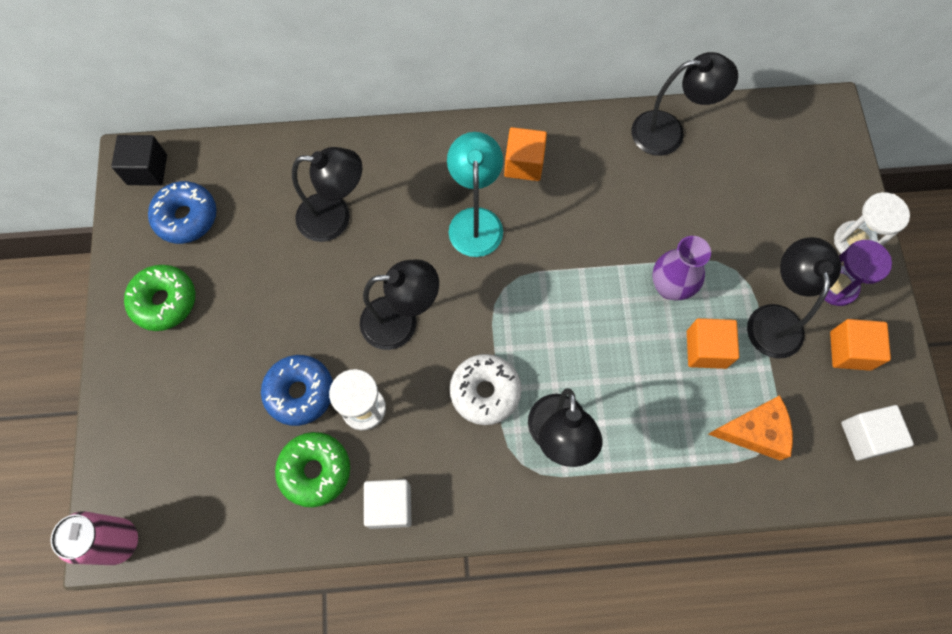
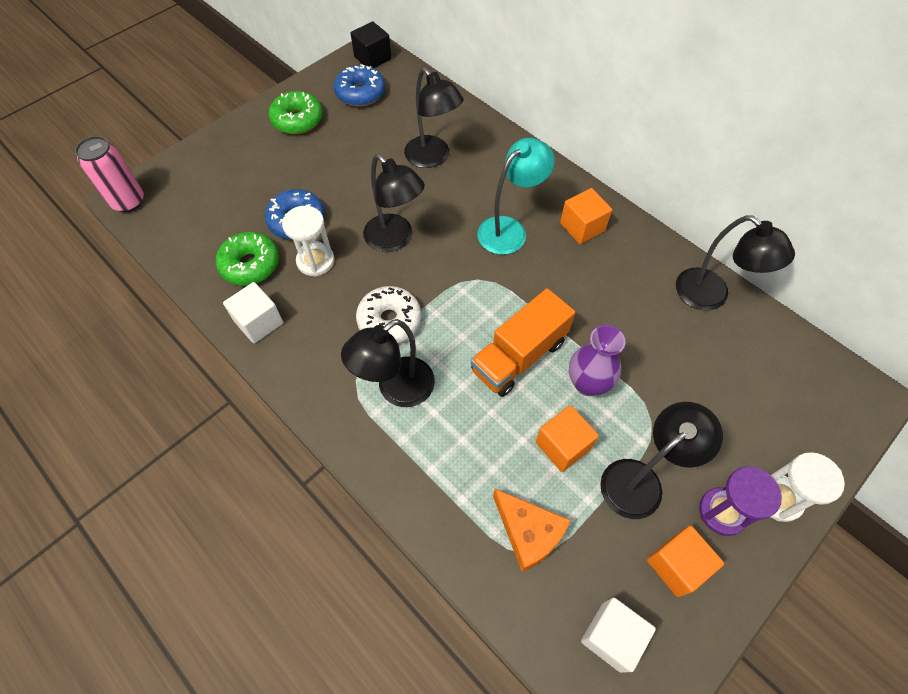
camera: 50 degrees right, 10 degrees down
(605, 317) = (519, 356): none -> orange truck

